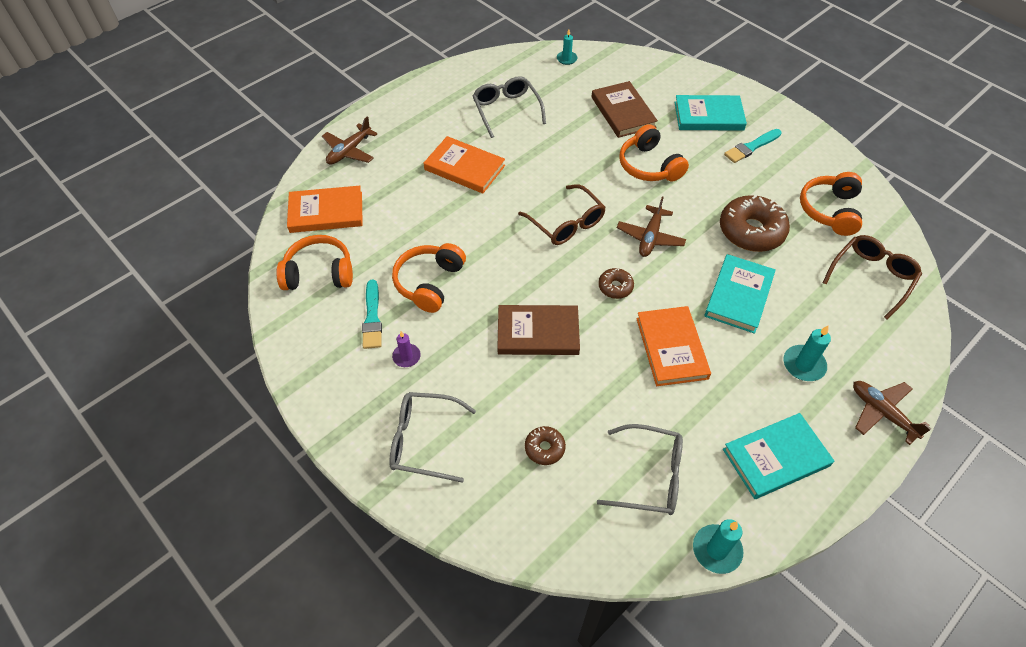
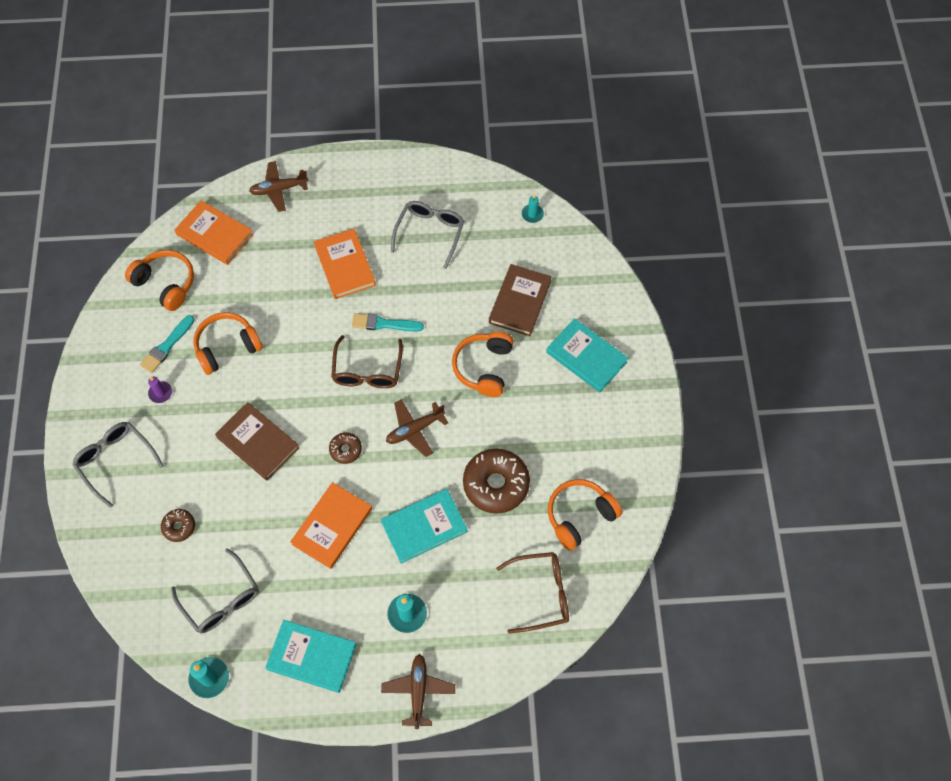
camera: 40 degrees right, 10 degrees up
(751, 147) = (586, 412): turquoise brush -> turquoise brush (384, 324)

